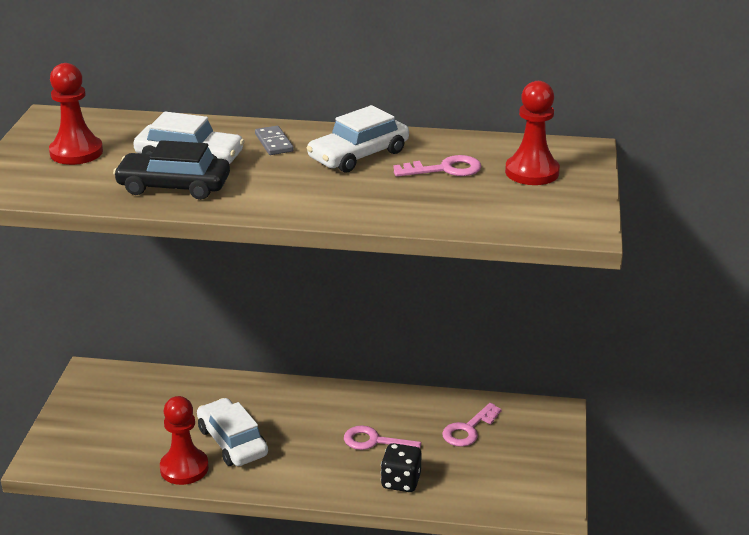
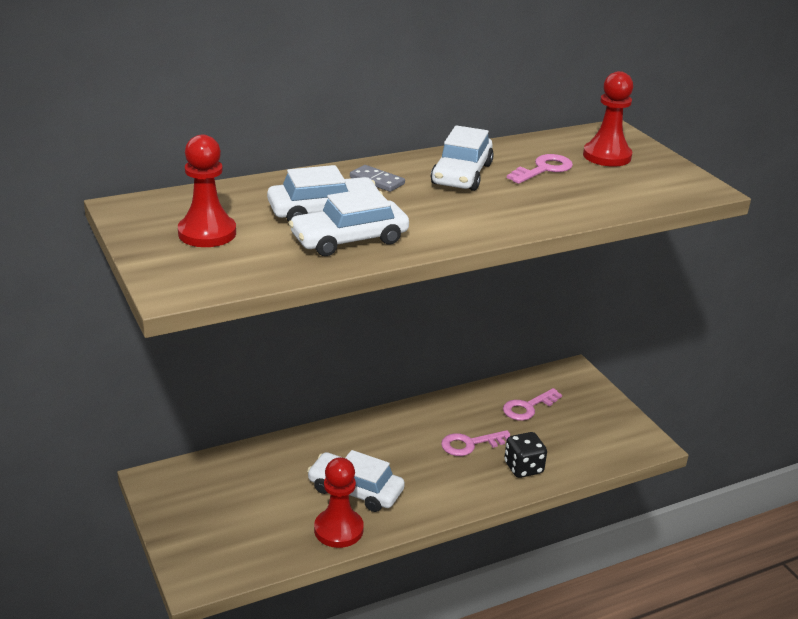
camera: 35 degrees left, 0 degrees up
(174, 186) = (349, 239): black car -> white car
(468, 429) = (528, 407): pink key -> pink key turned 45 degrees clockwise

